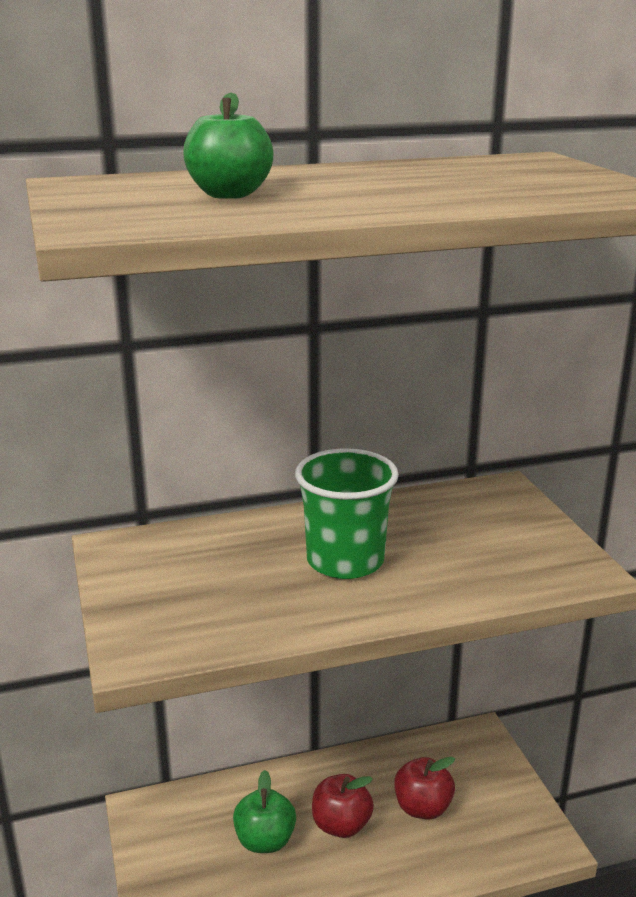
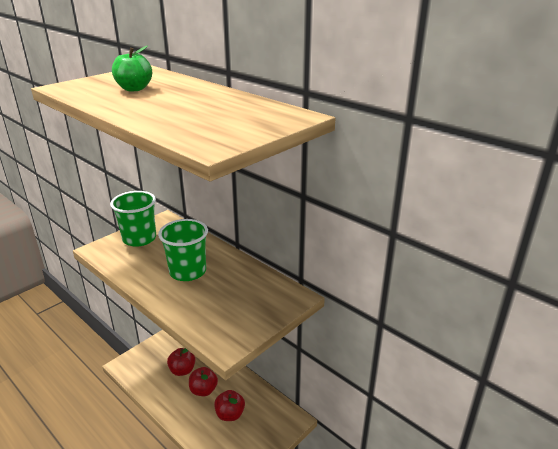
camera: 60 degrees right, 5 degrees up
(158, 590) = (139, 239): none -> green cup
(265, 841) = (182, 370): green apple -> red apple

